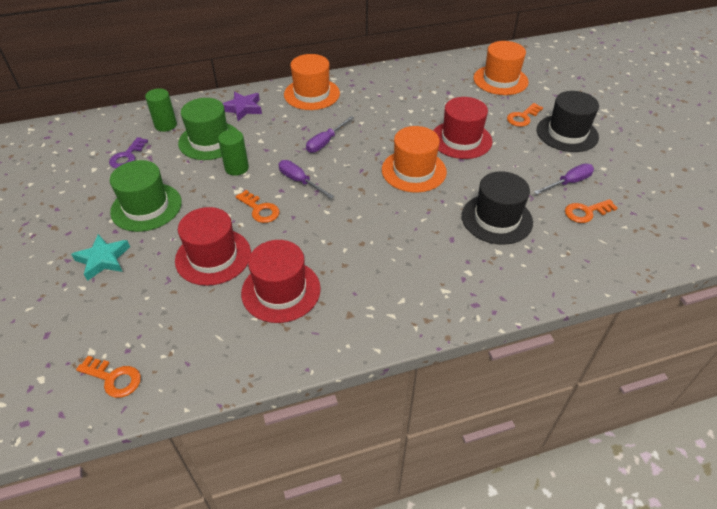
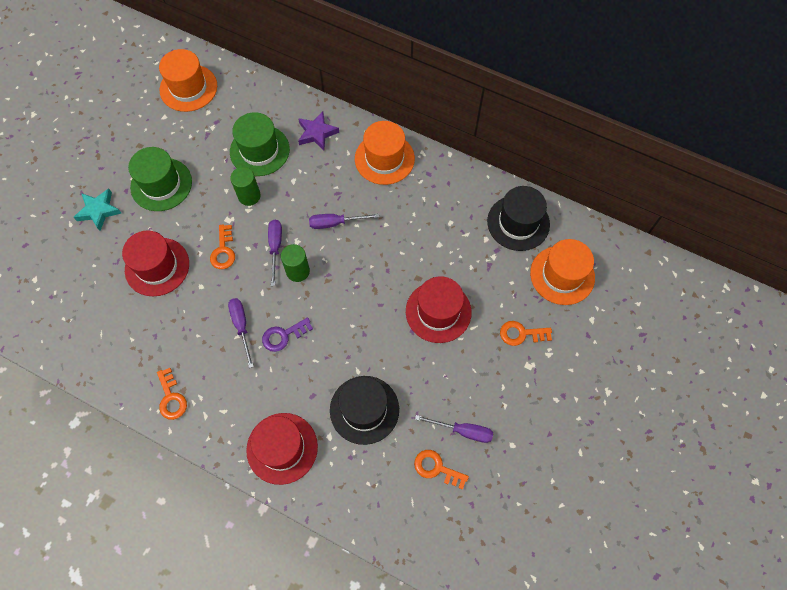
camera: 45 degrees right, 20 degrees up
(114, 378) = (28, 310): orange key -> orange key (171, 398)
(127, 156) = (194, 121): purple key -> purple key (283, 336)
(166, 125) = (247, 107): green cylinder -> green cylinder (298, 271)
(281, 291) = (165, 333): red hat -> red hat (282, 448)
(340, 241) = (241, 326): none -> purple screwdriver
(414, 171) = (363, 310): orange hat -> orange hat (188, 88)
(567, 133) = (534, 384): black hat -> black hat (518, 223)

